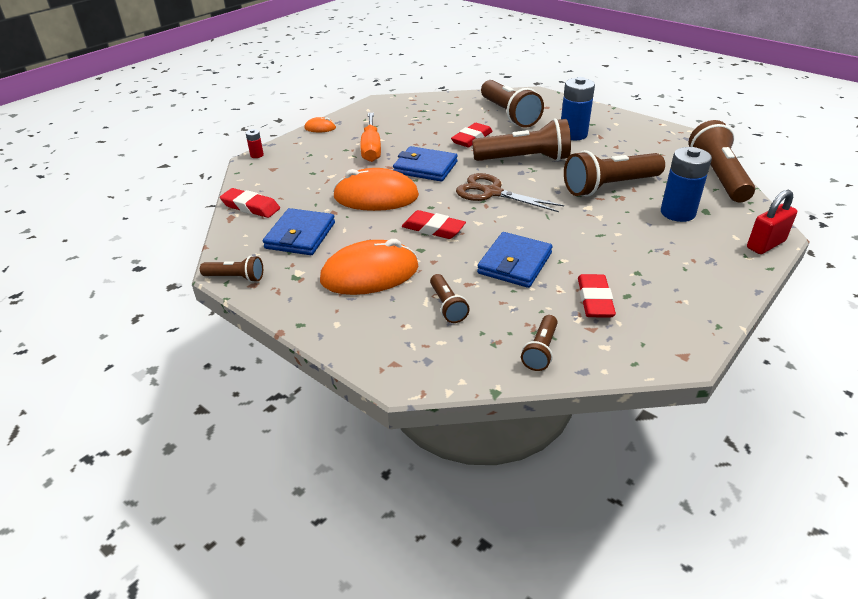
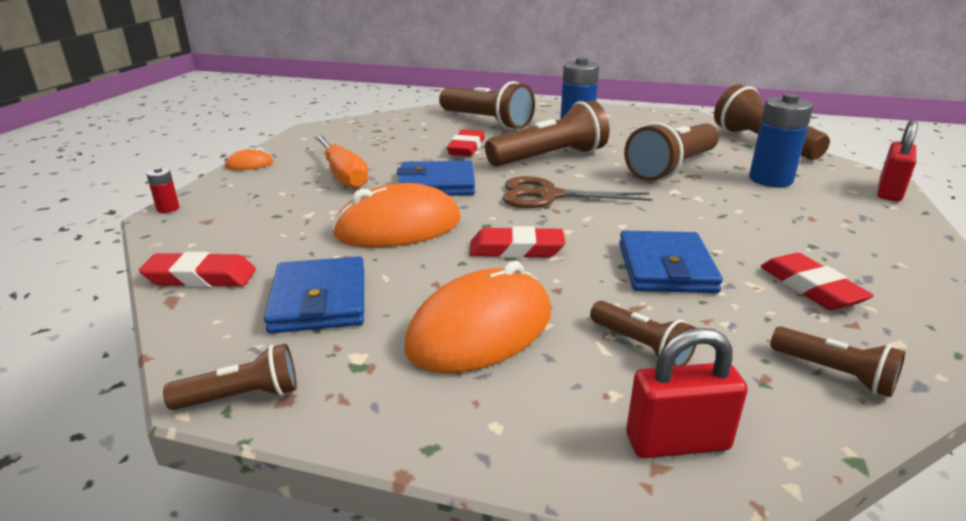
camera: 25 degrees left, 10 degrees down
(414, 356) = (677, 442): none -> red padlock
(540, 351) = (835, 374): brown flashlight -> brown flashlight turned 45 degrees counterclockwise

